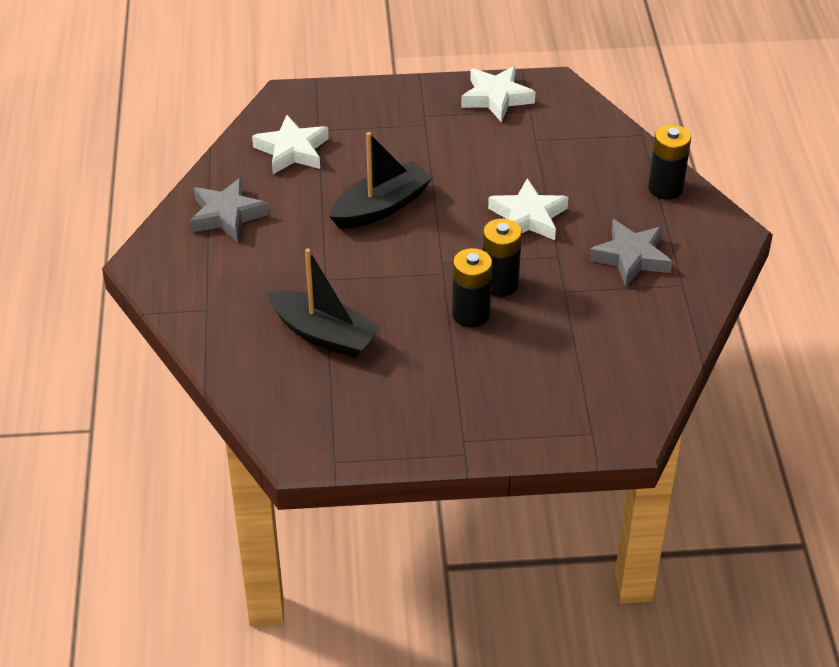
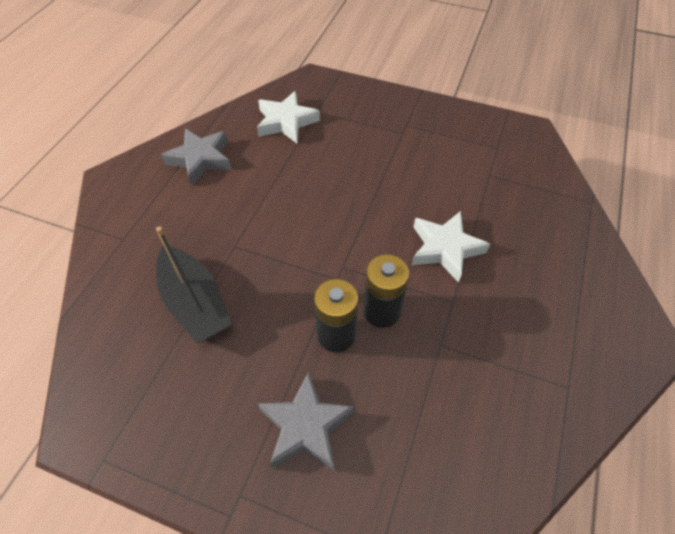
camera: 25 degrees right, 10 degrees up
(381, 207) = (322, 194): black boat -> none
(496, 98) = (474, 127): white star -> none
(631, 257) = (526, 331): grey star -> grey star (306, 426)
(665, 188) = (593, 265): black battery -> none

